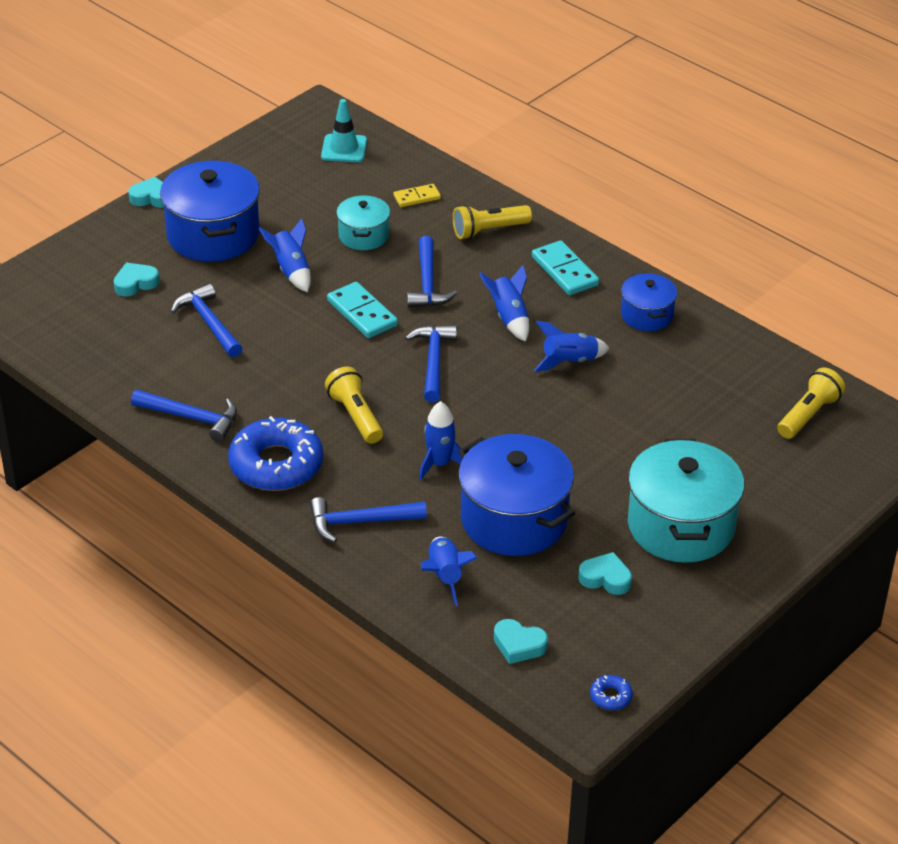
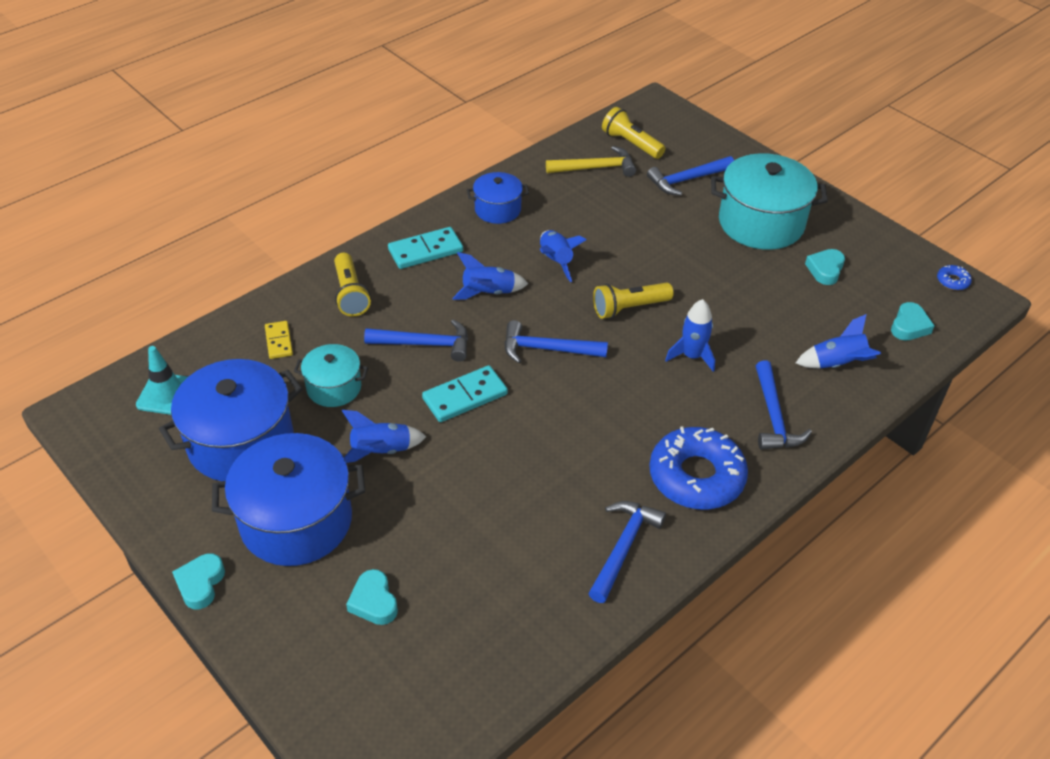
camera: 85 degrees left, 5 degrees up
(209, 323) = (462, 528): blue hammer -> blue hammer (687, 180)
(355, 416) = (624, 411): yellow flashlight -> yellow flashlight (629, 308)
(514, 519) = (761, 315): blue pot -> blue pot (241, 442)
(748, 386) = (595, 168): none -> yellow hammer

